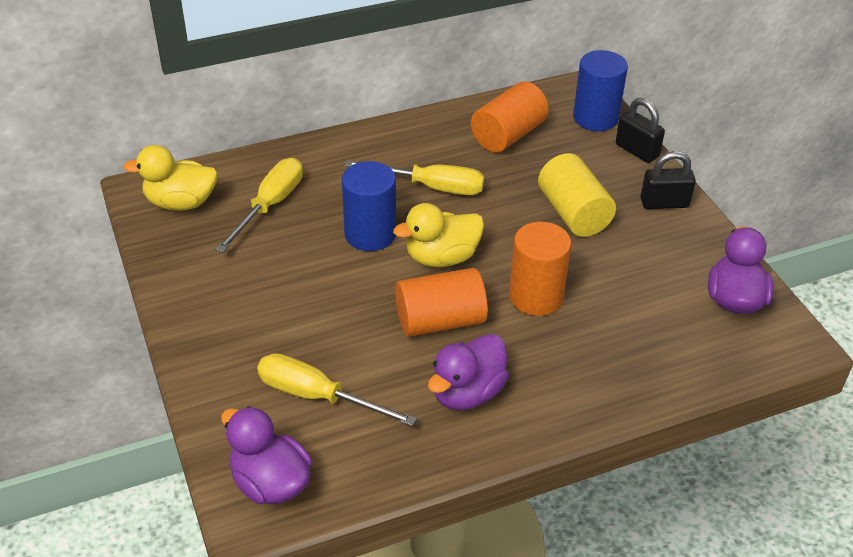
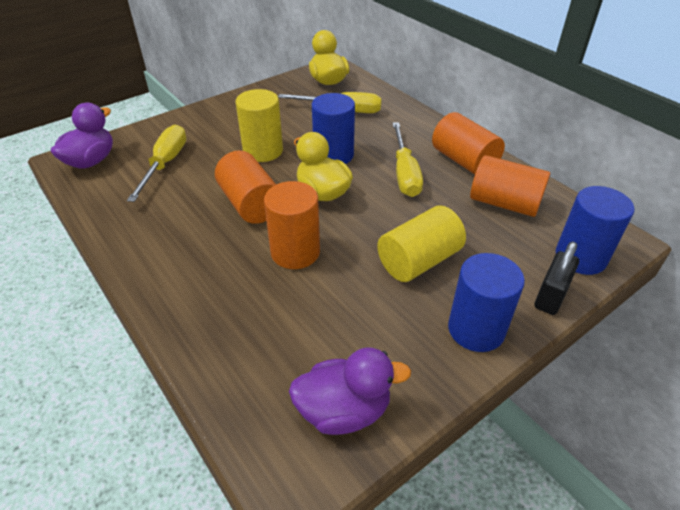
camera: 75 degrees right, 0 degrees up
(331, 295) = (263, 151): none -> yellow cylinder
(427, 139) = (464, 161): none -> orange cylinder
(467, 393) = (176, 230): purple duck -> none
(664, 203) = (476, 329): black padlock -> blue cylinder

